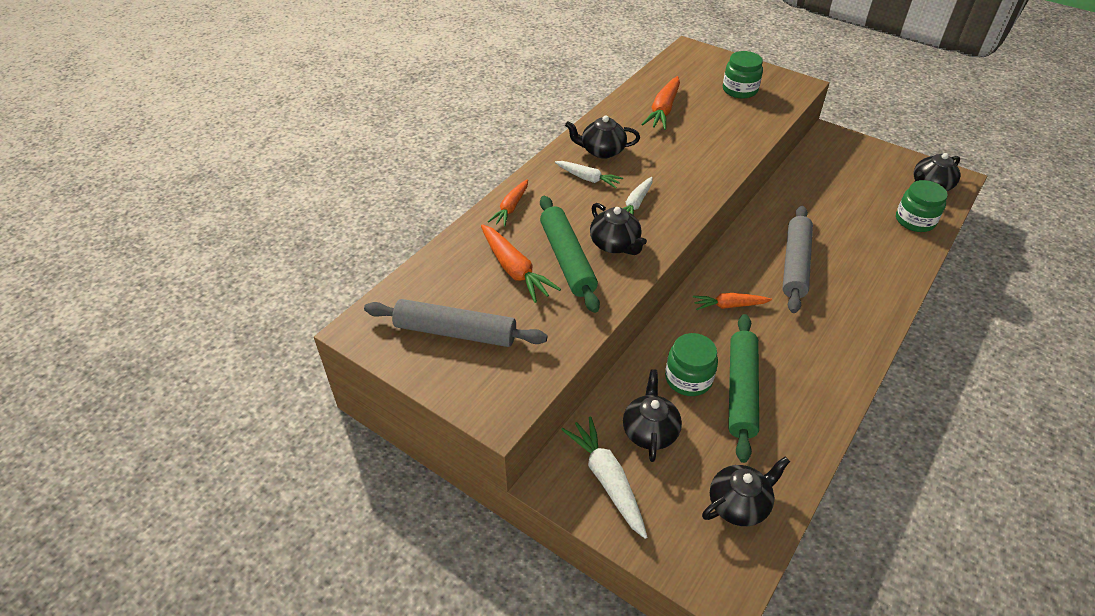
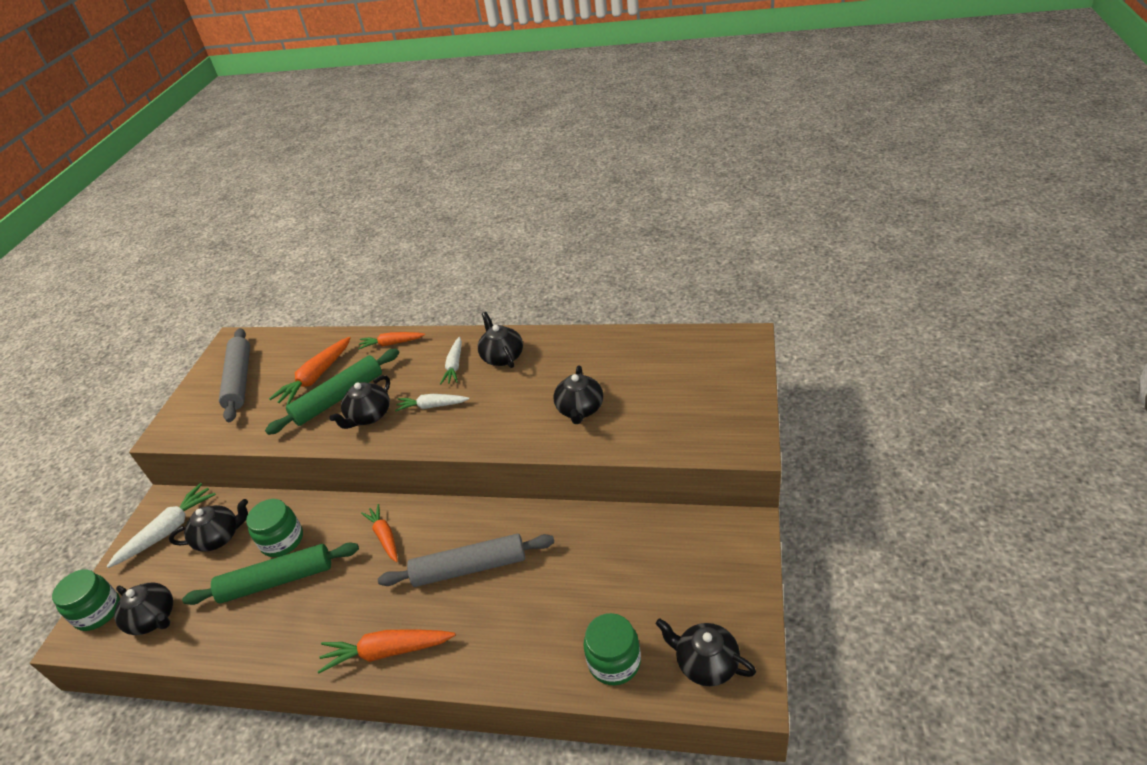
camera: 70 degrees right, 5 degrees down
(663, 110) = (602, 366): orange carrot -> orange carrot (387, 652)
(707, 134) = (580, 409): none -> black teapot
(739, 90) = (689, 403): green jar -> green jar (98, 611)

